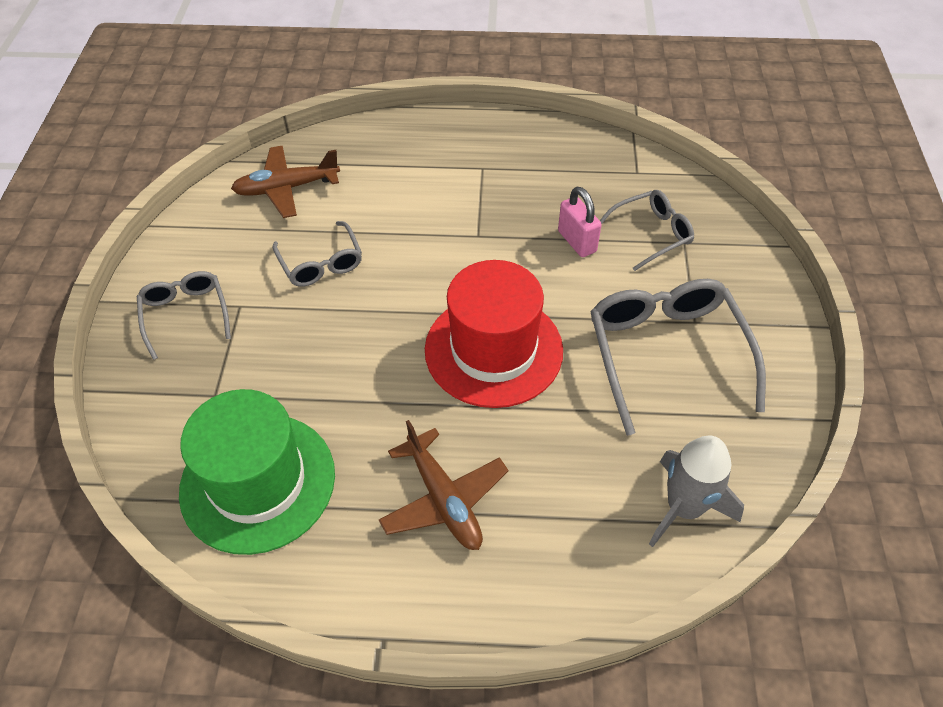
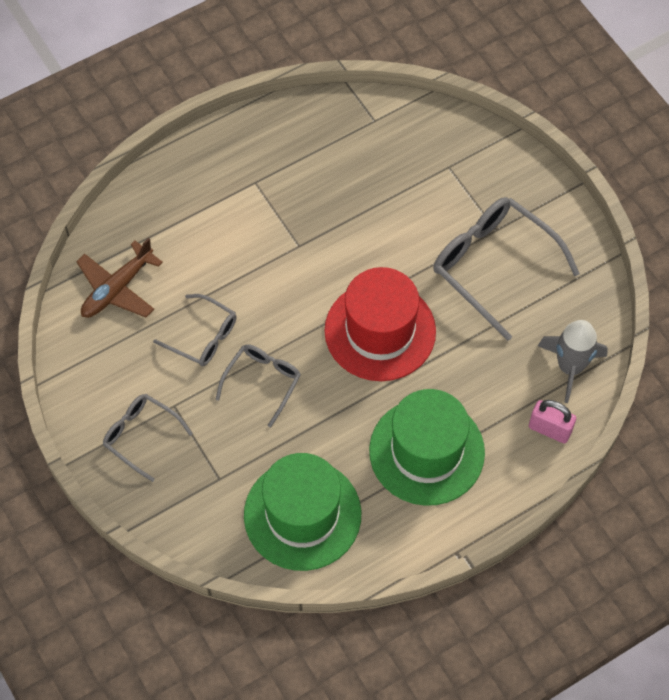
camera: 35 degrees left, 10 degrees up
(444, 499) = (426, 451): brown plane -> green hat
(577, 241) = (374, 209): pink padlock -> pink padlock (549, 429)
(651, 234) = (421, 172): grey glasses -> grey glasses (263, 382)

